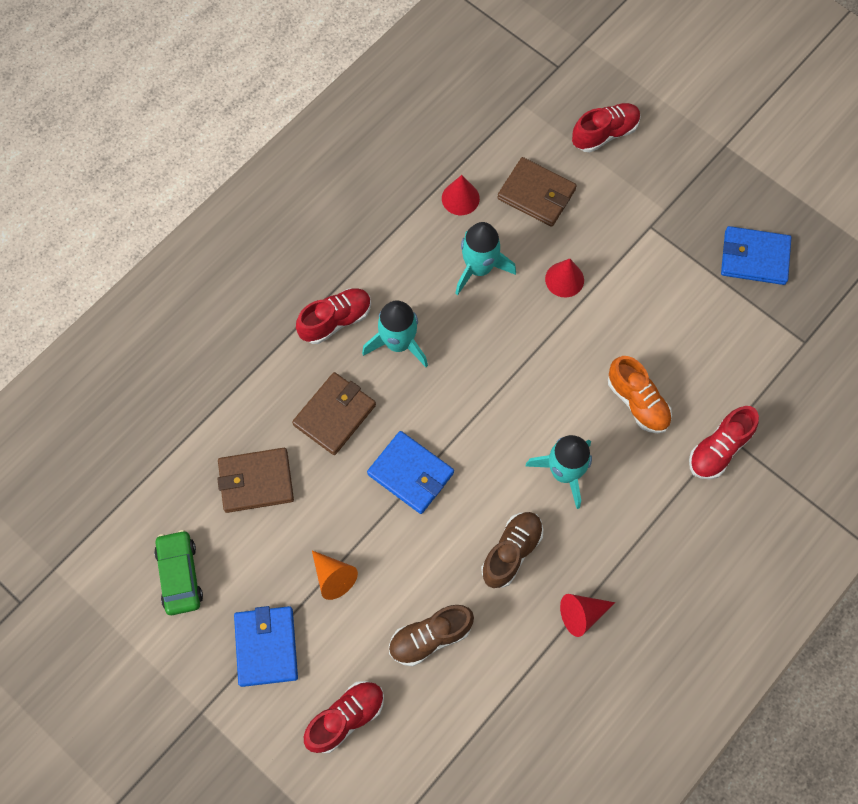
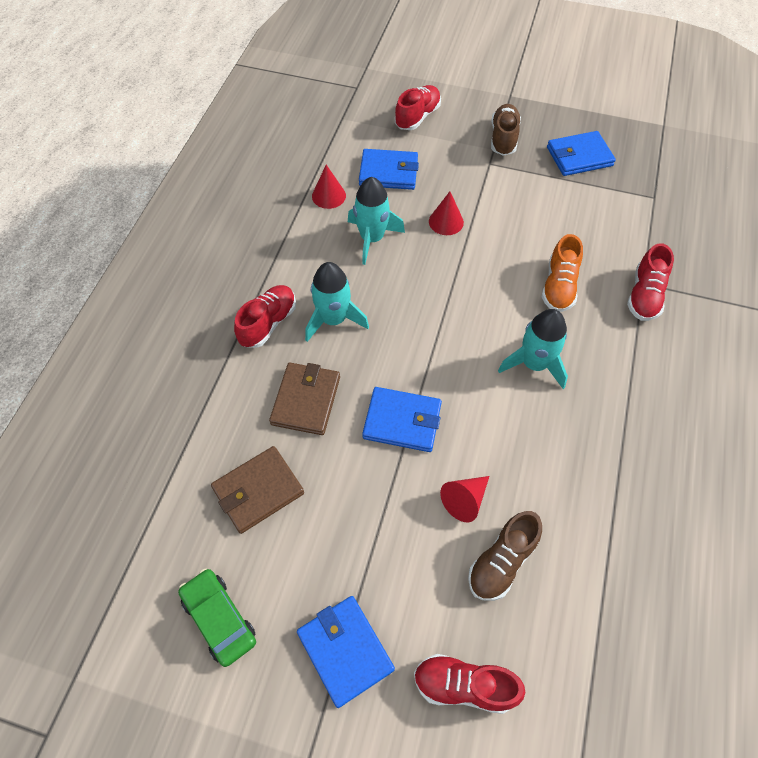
camera: 25 degrees left, 10 degrees down
(333, 577) = (378, 547): orange cone -> none
(346, 718) = (464, 686): red shoe -> red shoe turned 105 degrees counterclockwise
(511, 552) = (530, 449): brown shoe -> brown shoe (503, 138)
(536, 194) = (388, 172): brown wallet -> blue wallet
(582, 614) = (623, 476): red cone -> red cone (465, 500)
(637, 402) = (559, 286): orange shoe -> orange shoe turned 75 degrees clockwise

